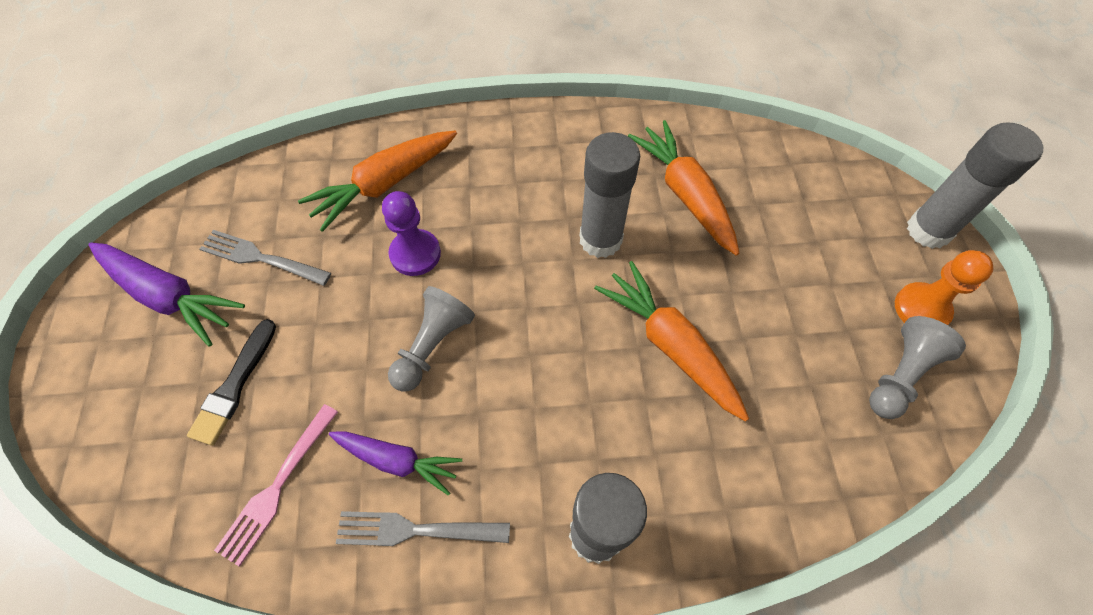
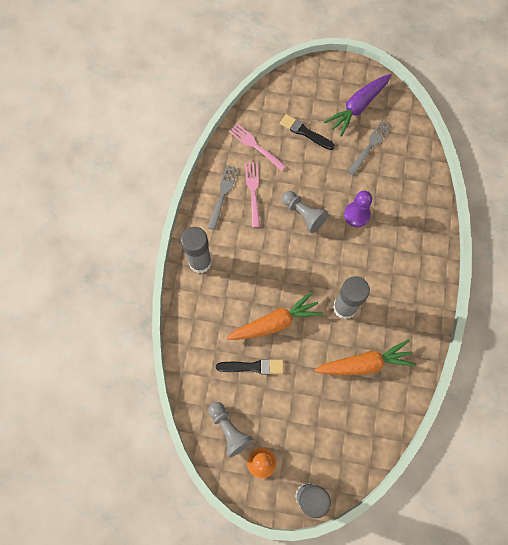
camera: 105 degrees right, 10 degrees up
(384, 184) = (405, 206): orange carrot -> none
(397, 461) = (253, 192): purple carrot -> pink fork
(770, 364) = (253, 367): none -> black brush

